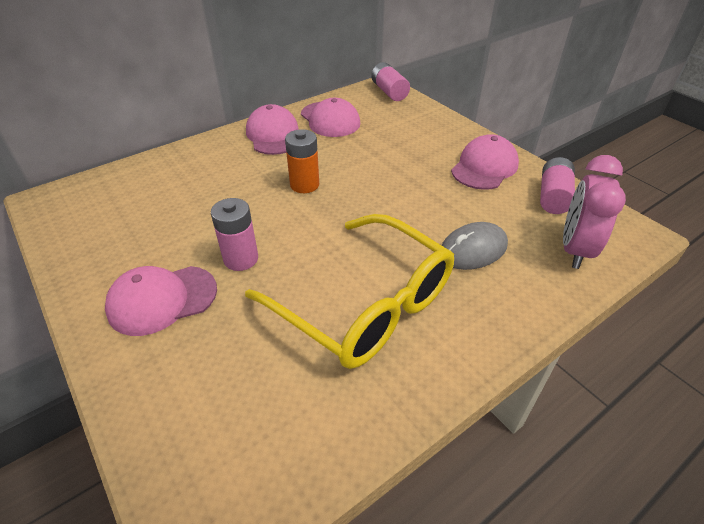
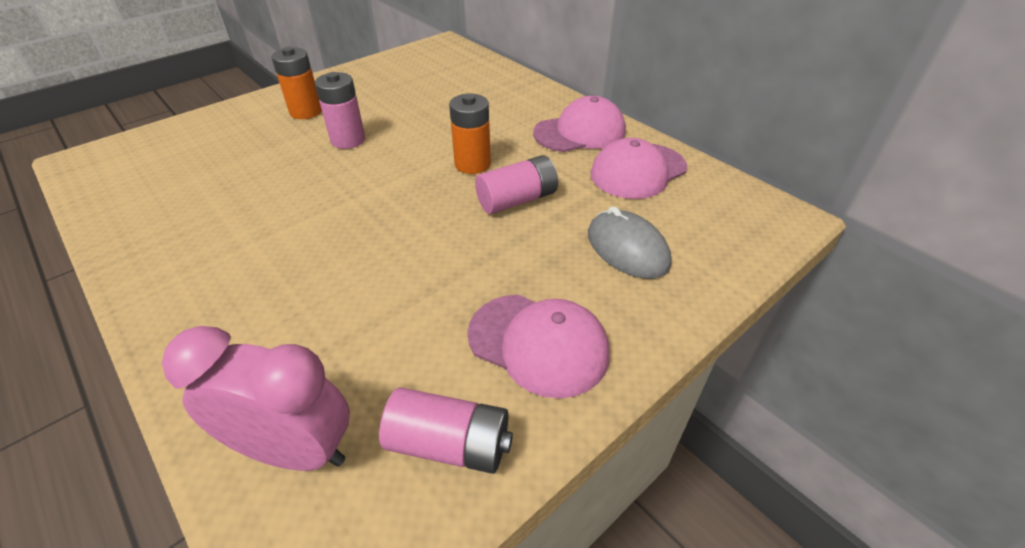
camera: 85 degrees right, 0 degrees up
(162, 300) = (306, 112): pink cap -> orange battery
(364, 304) = (259, 219): yellow glasses -> none
(389, 92) = (765, 225): pink battery -> pink battery (517, 200)
(473, 249) = (324, 312): grey mouse -> grey mouse (627, 248)

